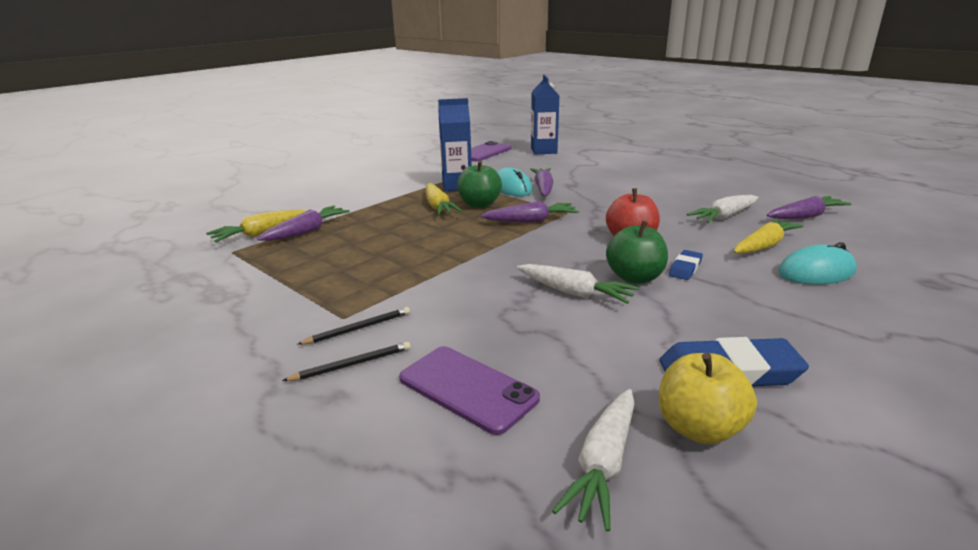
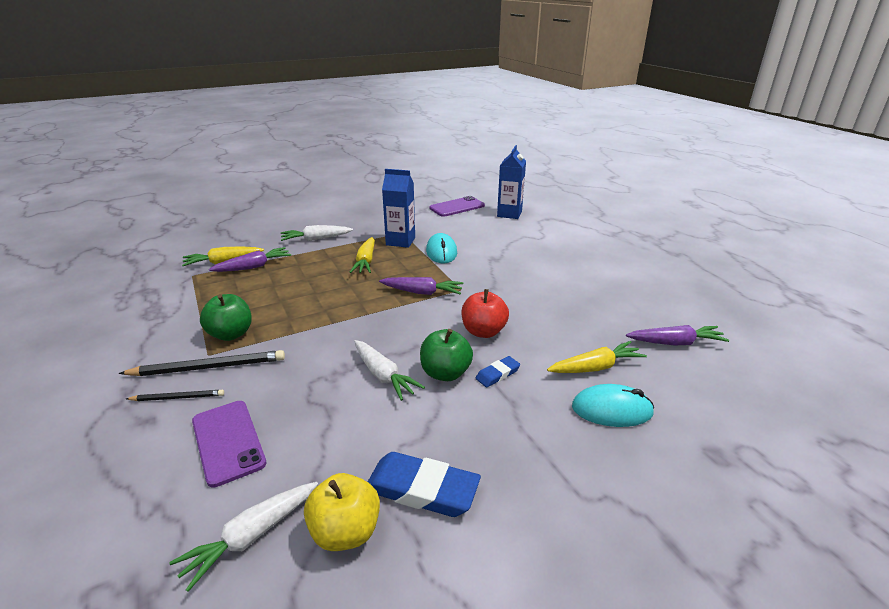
camera: 20 degrees right, 5 degrees up
(358, 328) = (208, 367): black pencil -> black pencil, size x1.77
(479, 204) = (399, 265): green apple -> green apple (231, 334)
(543, 188) = (466, 258): purple carrot -> none
(724, 216) = (594, 325): white carrot -> white carrot (316, 239)

